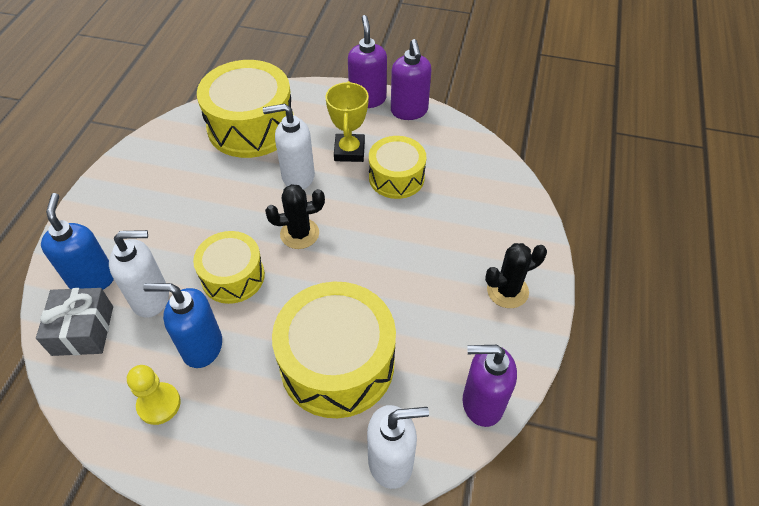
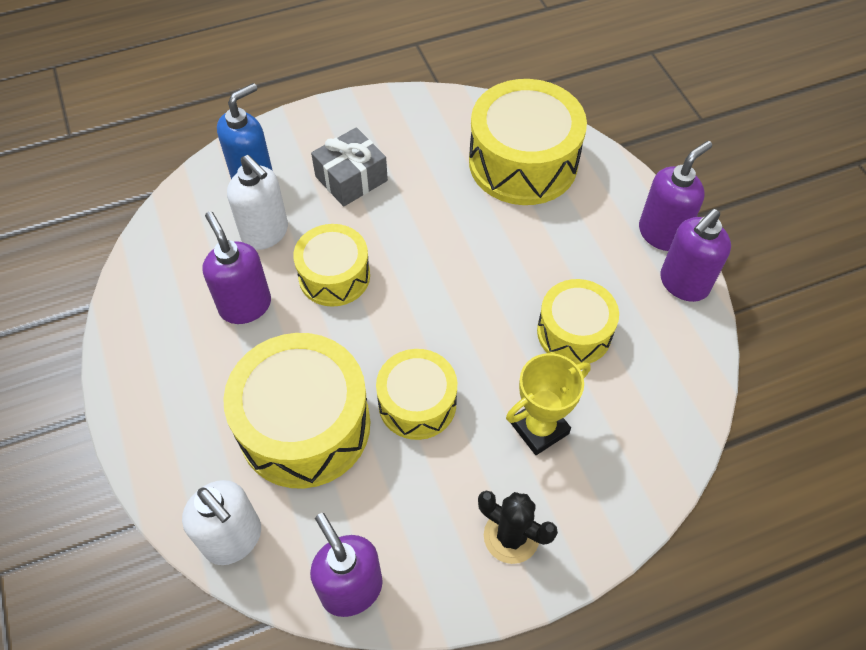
camera: 55 degrees right, 5 degrees up
(83, 330) = (201, 210): grey gift -> grey gift (351, 178)
(159, 404) = (171, 315): yellow pawn -> none
(202, 347) = (245, 305): blue soap dispenser -> purple soap dispenser
(297, 177) = (494, 245): white soap dispenser -> none
(299, 234) = (426, 295): black cactus -> none
(349, 151) = (570, 266): yellow trophy -> yellow trophy (539, 428)
(376, 286) = (417, 403): none -> yellow drum

